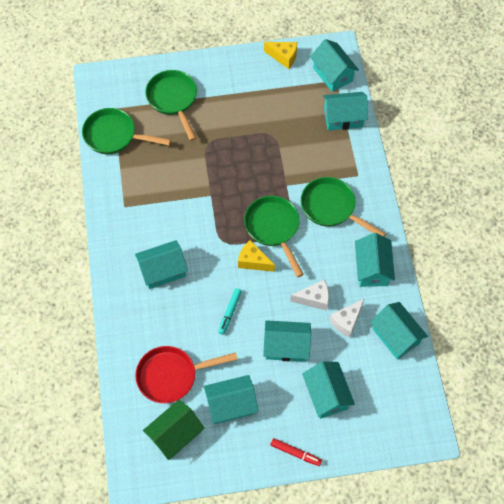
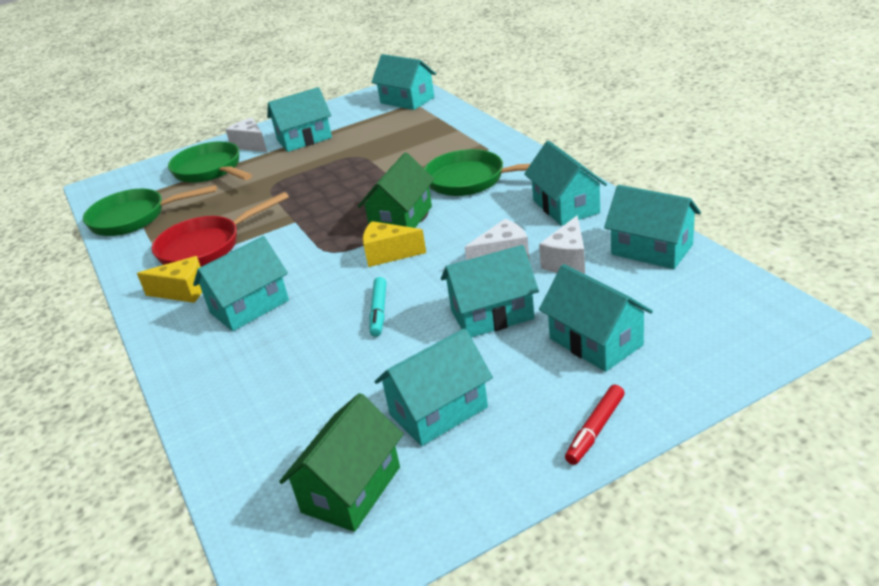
camera: 15 degrees left, 30 degrees down
(172, 376) = (311, 414): red pan -> red pan (206, 247)
(208, 78) = (251, 145): none -> white cheese
(273, 228) = (401, 219): green pan -> green house
(283, 57) = (340, 107): yellow cheese -> yellow cheese (183, 291)
(295, 453) = (595, 430): red marker -> red marker turned 120 degrees clockwise
(343, 118) = (440, 120): turquoise house -> turquoise house (304, 139)

